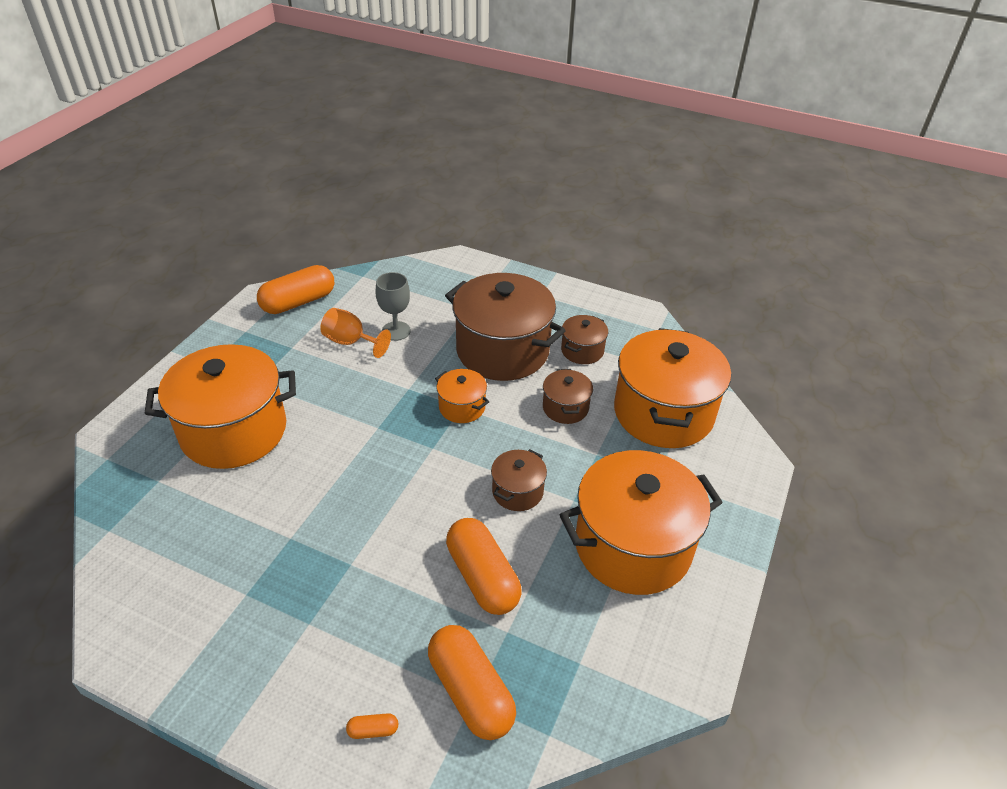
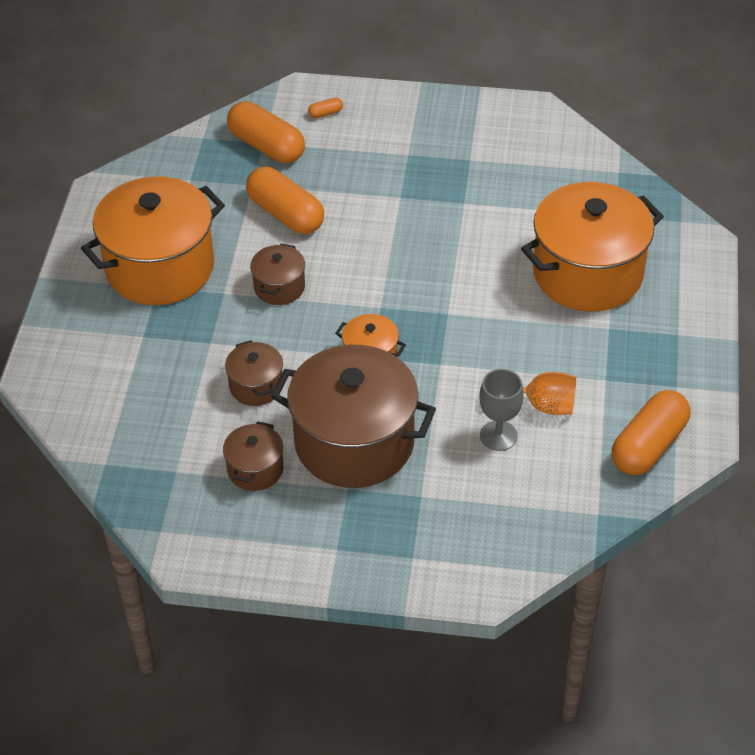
camera: 165 degrees right, 5 degrees up
(663, 413) = (143, 408): orange pot -> none

